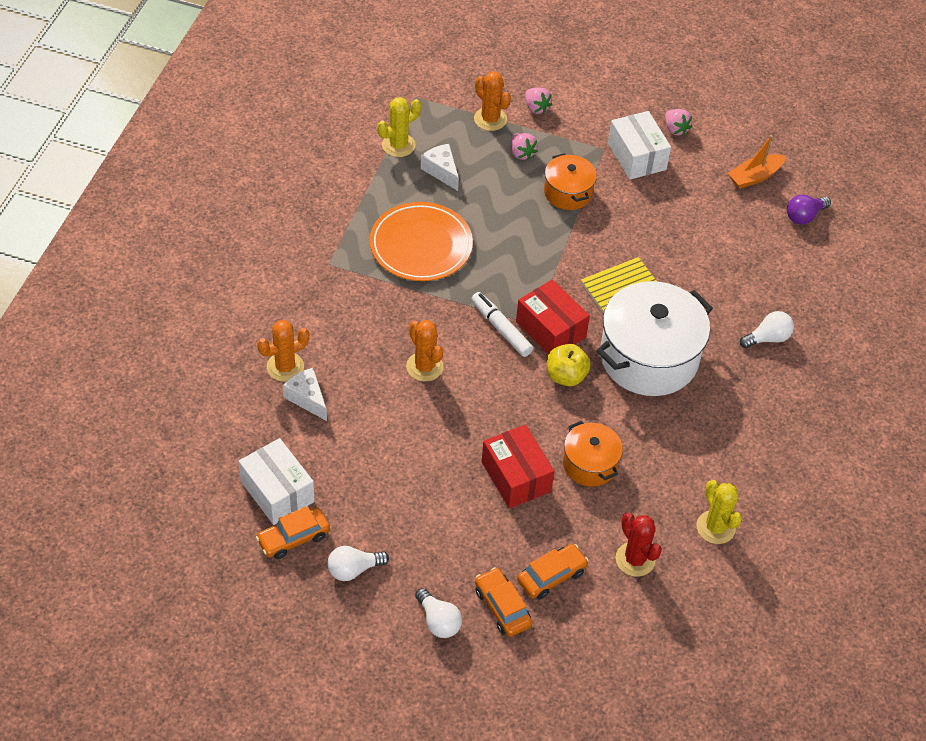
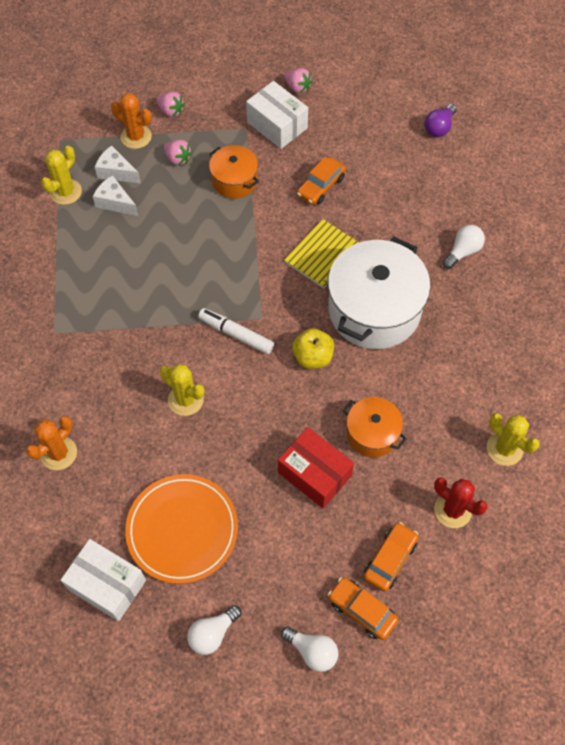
camera: 20 degrees left, 10 degrees up
(293, 538) = (143, 626): orange car -> orange car (321, 186)
(307, 398) = (93, 476): white cheese -> white cheese (116, 172)
(421, 245) = (129, 281): orange plate -> orange plate (182, 530)
(424, 367) = (185, 400): orange cactus -> yellow cactus
(550, 329) = (279, 317): red box -> none
(754, 177) = (382, 107): orange boat -> none

